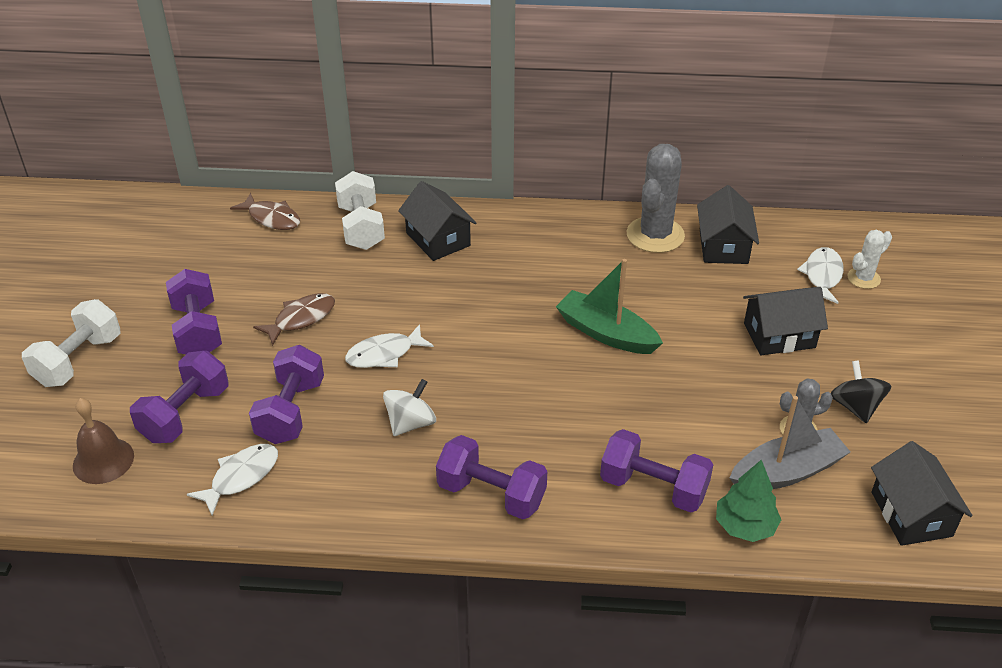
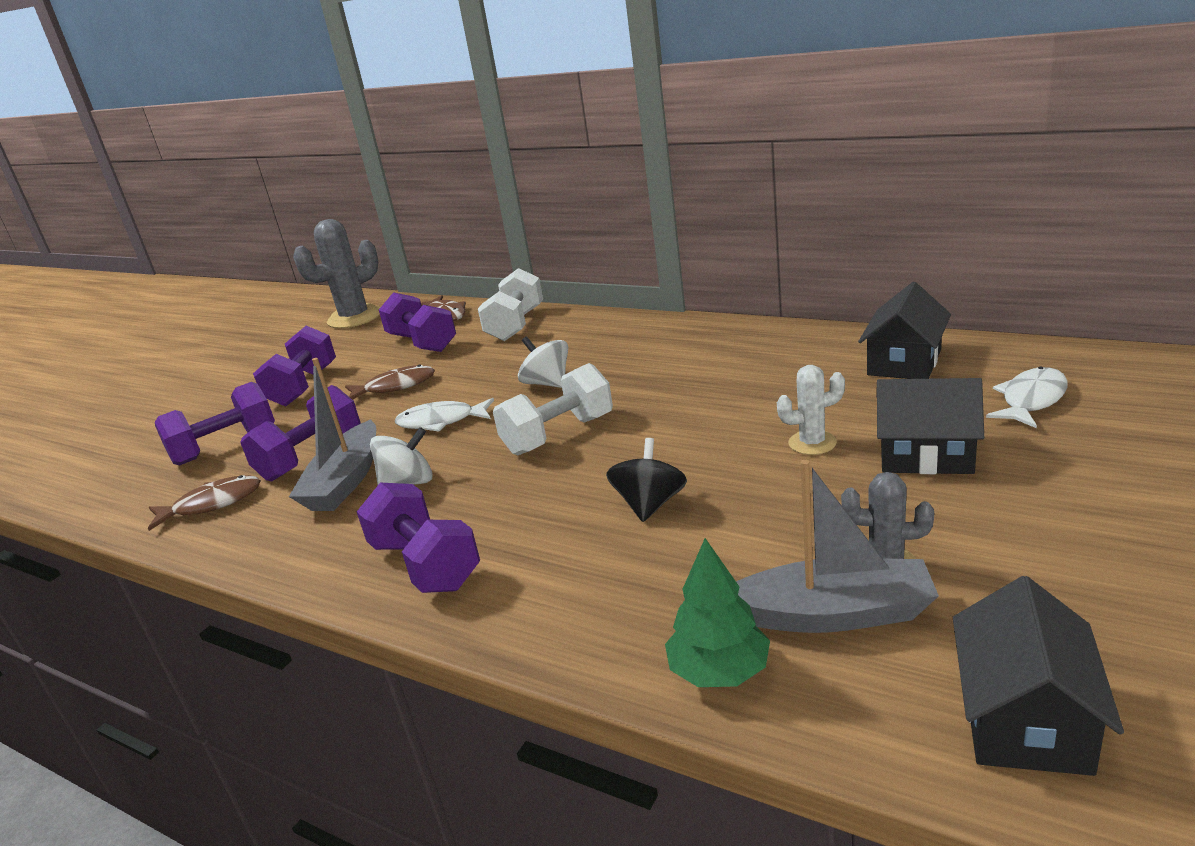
camera: 30 degrees right, 15 degrees down
(78, 360) = (194, 398): white dumbbell -> white dumbbell (558, 435)
(103, 460) = (126, 472): brown bell -> none
(241, 477) = (212, 504): white fish -> brown fish
(350, 431) = (346, 481): none -> grey boat
(438, 239) = (579, 337): black house -> none
(449, 298) = (547, 383): none -> white spinning top
(606, 333) = (692, 429): green boat -> none
(653, 487) = (624, 596): purple dumbbell -> purple dumbbell (422, 343)
(655, 235) = (822, 347): grey cactus -> grey cactus (354, 317)
(855, 407) = (1000, 551): black spinning top -> black spinning top (650, 504)
(863, 278) = (1097, 407): white cactus -> white cactus (812, 443)

